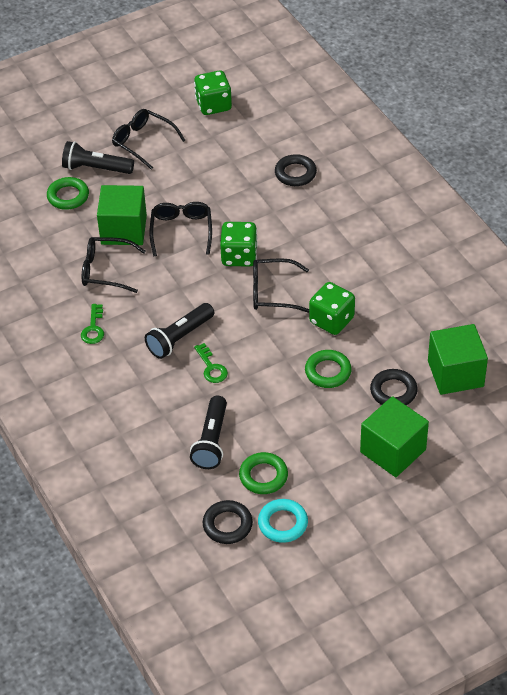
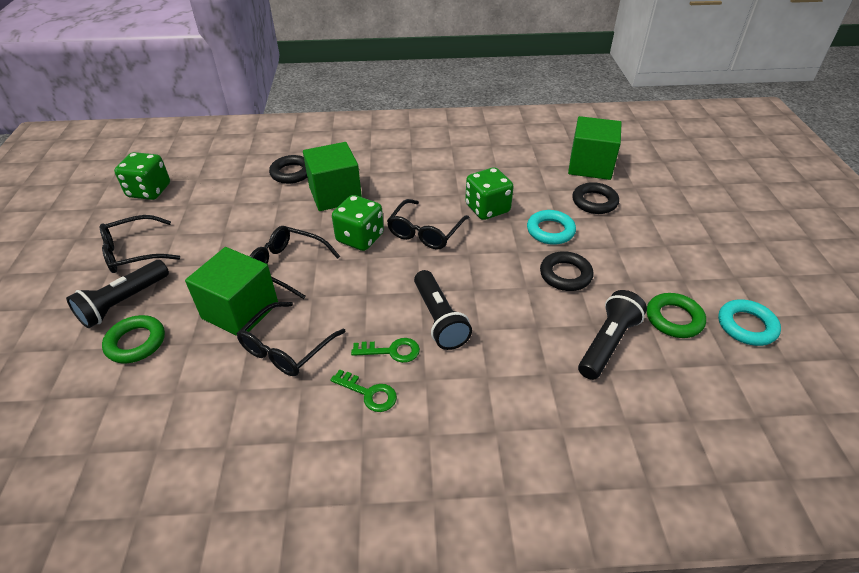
camera: 65 degrees left, 5 degrees down
(211, 367) = (498, 308): green key -> green key (391, 351)
(211, 441) = (607, 343): black flashlight -> black flashlight turned 90 degrees counterclockwise
(227, 525) = (741, 372): black ring -> black ring (565, 275)
(328, 372) = (550, 231): green ring -> turquoise ring
(393, 451) = (667, 224): green cube -> green cube (335, 194)

